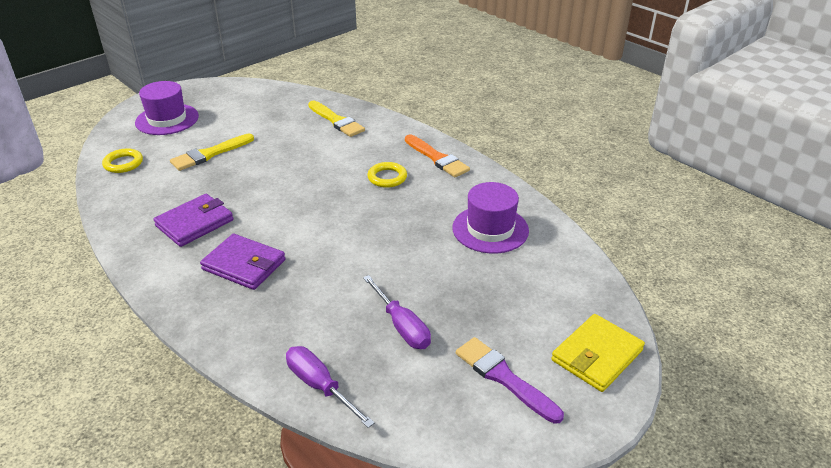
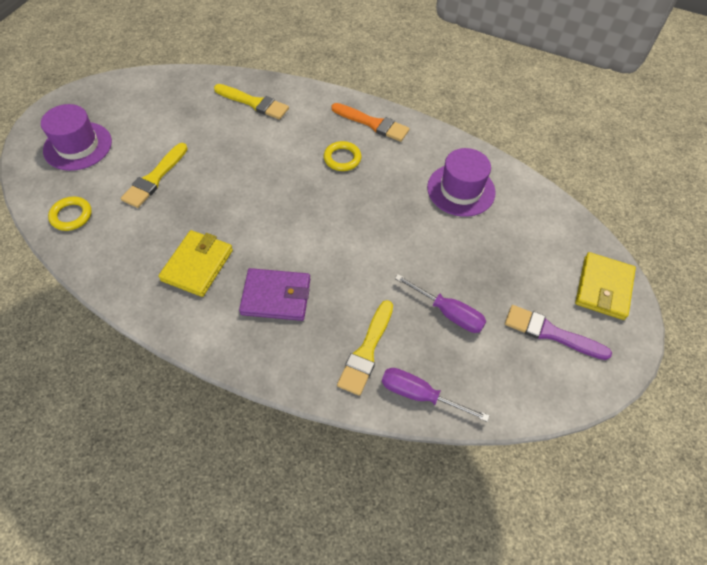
camera: 25 degrees left, 20 degrees up
(195, 223) = (197, 265): purple wallet -> yellow wallet
(295, 332) = (366, 351): none -> yellow brush

